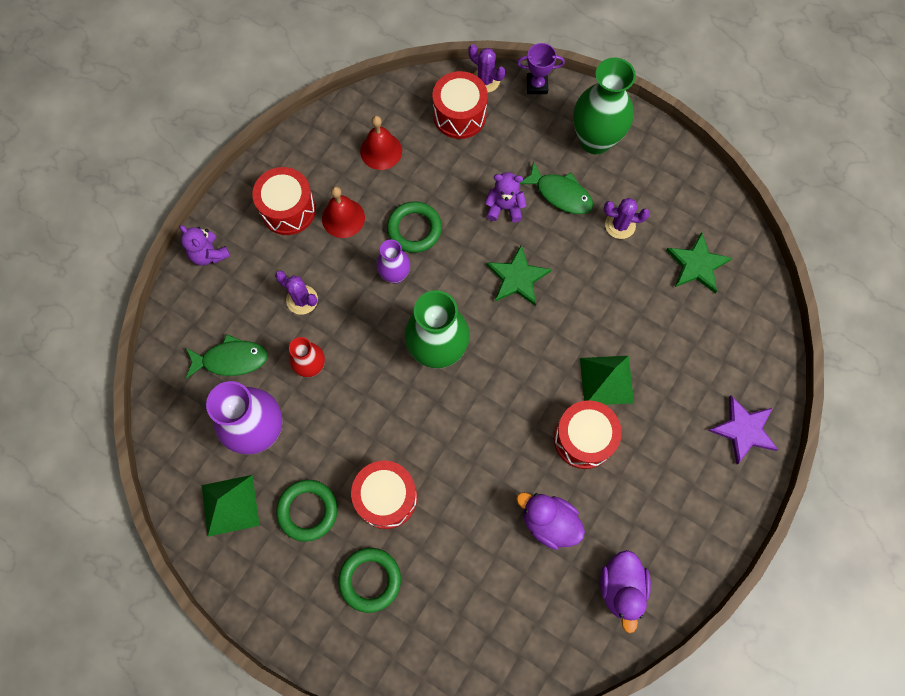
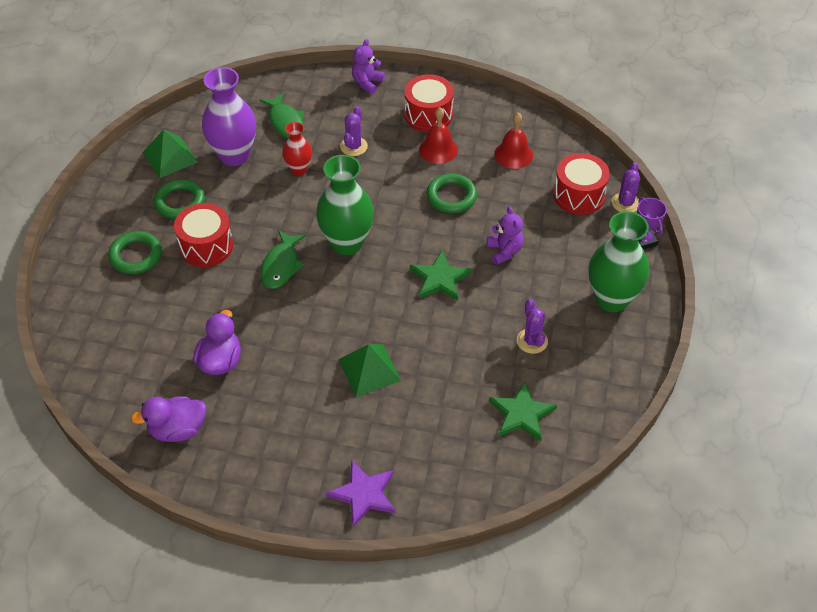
camera: 70 degrees right, 20 degrees down
(395, 275) = (402, 196): purple vase -> none
(560, 194) = (540, 287): green fish -> green fish (281, 265)
(583, 439) = (306, 367): red drum -> none

